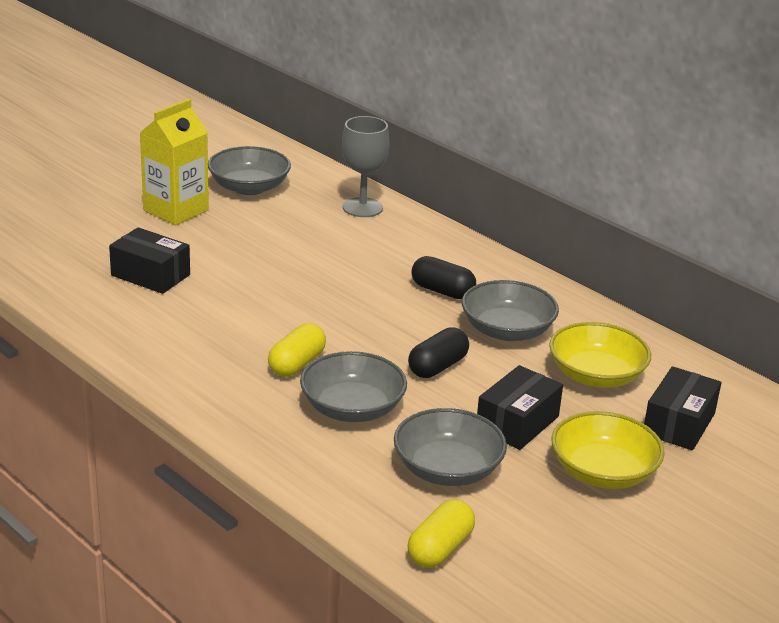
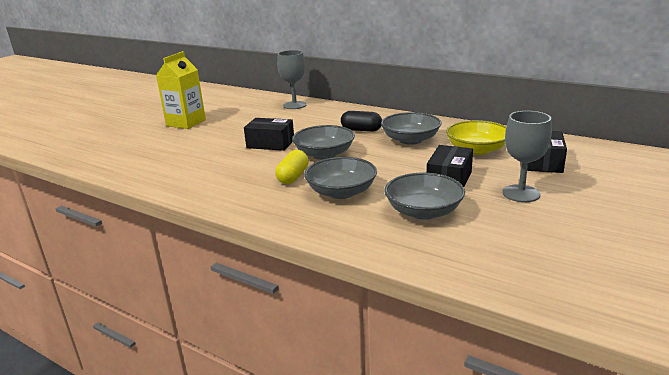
camera: 10 degrees left, 5 degrees down
(150, 275) = (180, 152): black box -> black box (270, 144)
(249, 187) = (225, 107): grey bowl -> grey bowl (324, 154)
(437, 367) = (381, 162): black capsule -> none
(440, 549) = (451, 257): yellow capsule -> none
(603, 472) = (521, 193): yellow bowl -> grey goblet

